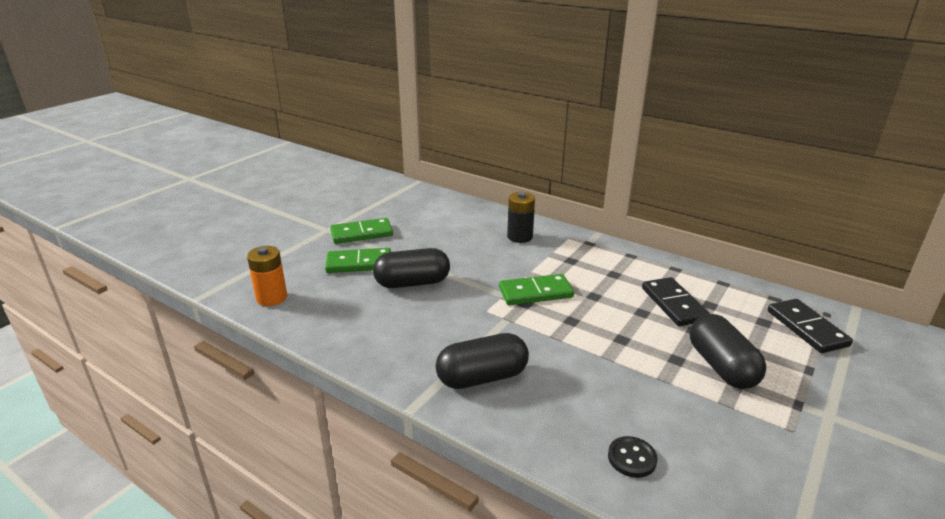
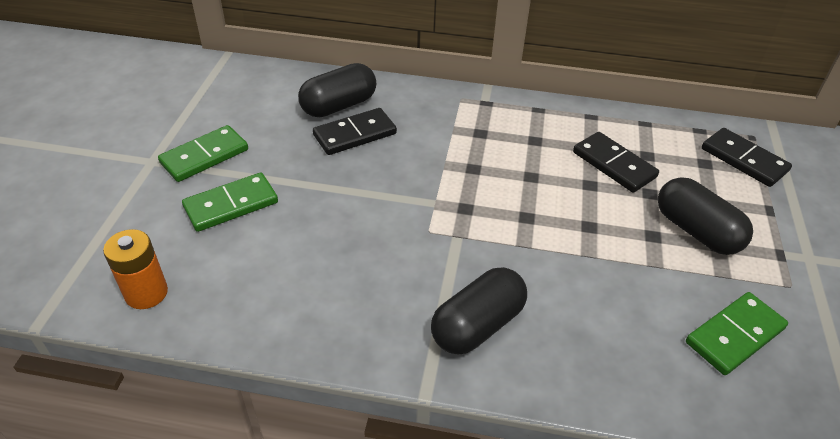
camera: 25 degrees left, 15 degrees up
(412, 283) = (318, 216): black capsule -> black capsule (339, 106)
(473, 242) = (355, 134): none -> black domino
(520, 237) = (404, 113): black battery -> none
(535, 293) = (468, 190): green domino -> green domino (735, 335)
(632, 458) = (676, 372): black button -> none

